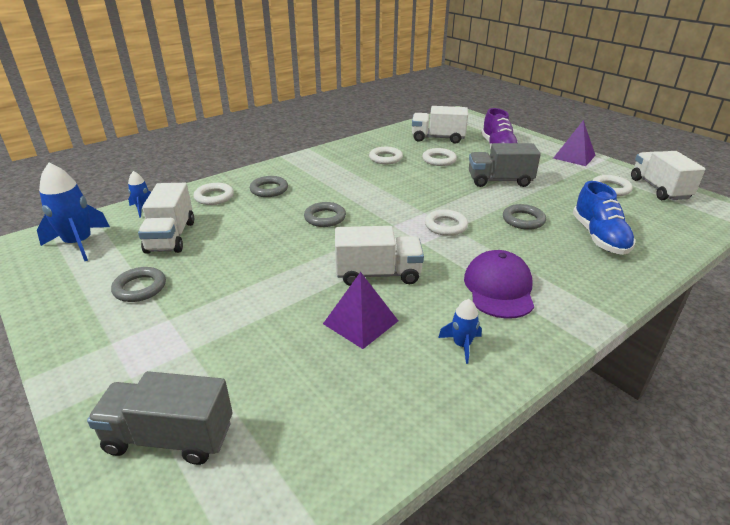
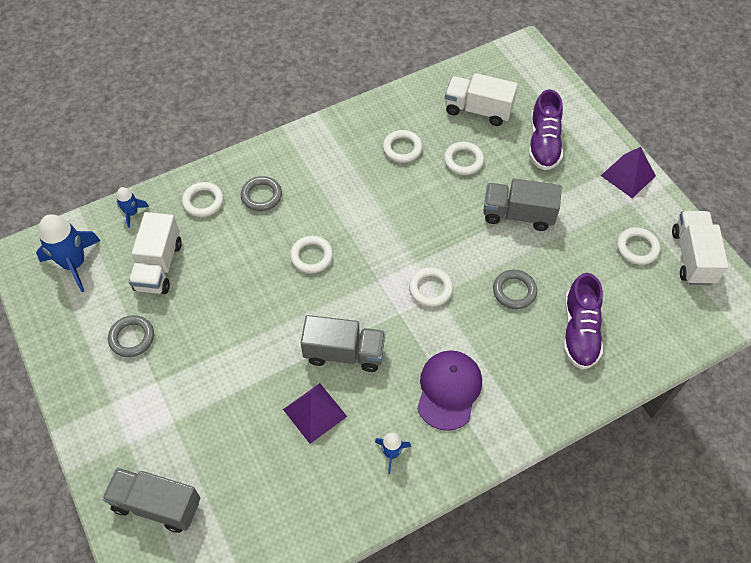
camera: 10 degrees right, 25 degrees up
(325, 218) = (311, 256): grey ring -> white ring
(378, 274) = (344, 353): white truck -> grey truck
(599, 237) = (579, 331): blue shoe -> purple shoe

